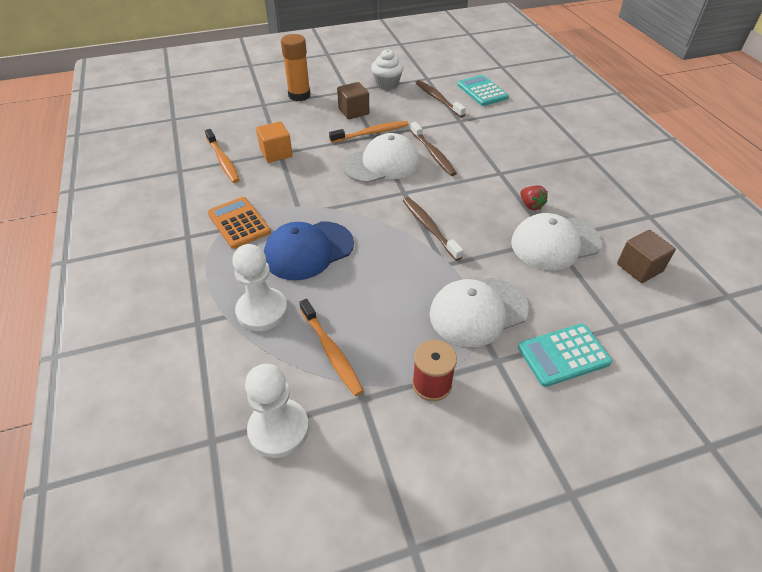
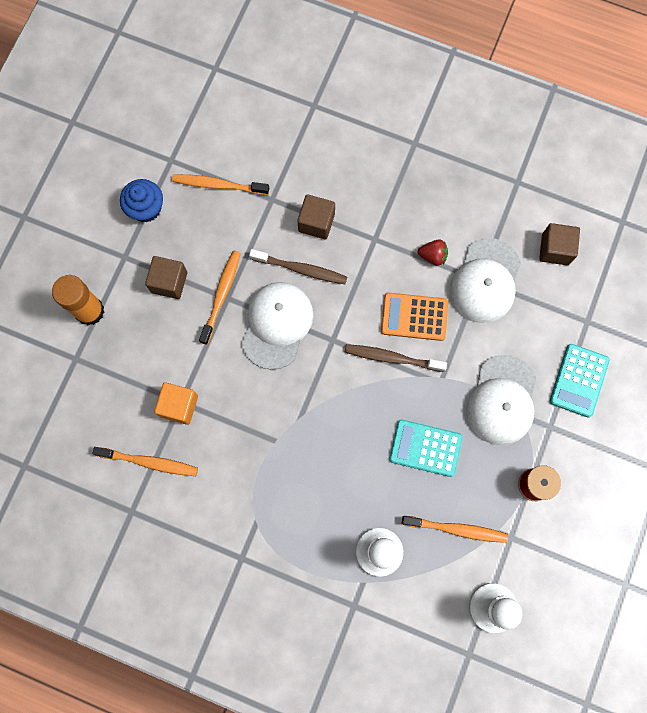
camera: 50 degrees left, 30 degrees up
(239, 223) = (258, 505): orange calculator -> orange calculator (414, 316)
(308, 250) = (340, 472): blue cap -> none
(387, 84) = (146, 208): white cupcake -> blue cupcake
(438, 99) = (218, 185): brown toothbrush -> orange toothbrush
(472, 144) = (316, 222): none -> brown cube
(482, 91) = (242, 132): turquoise calculator -> turquoise calculator (425, 448)

